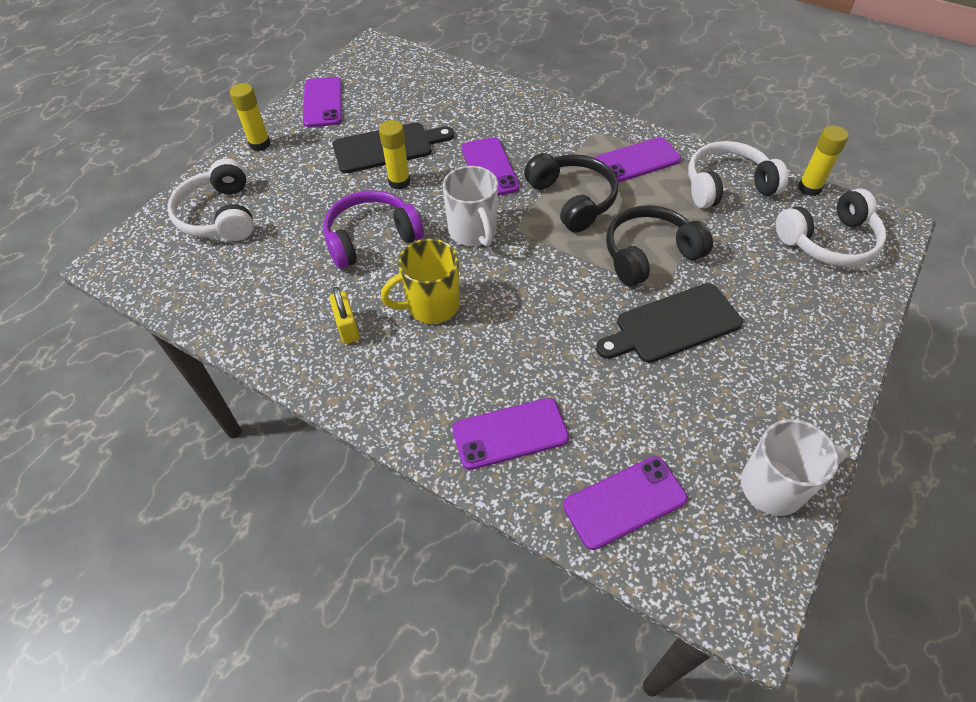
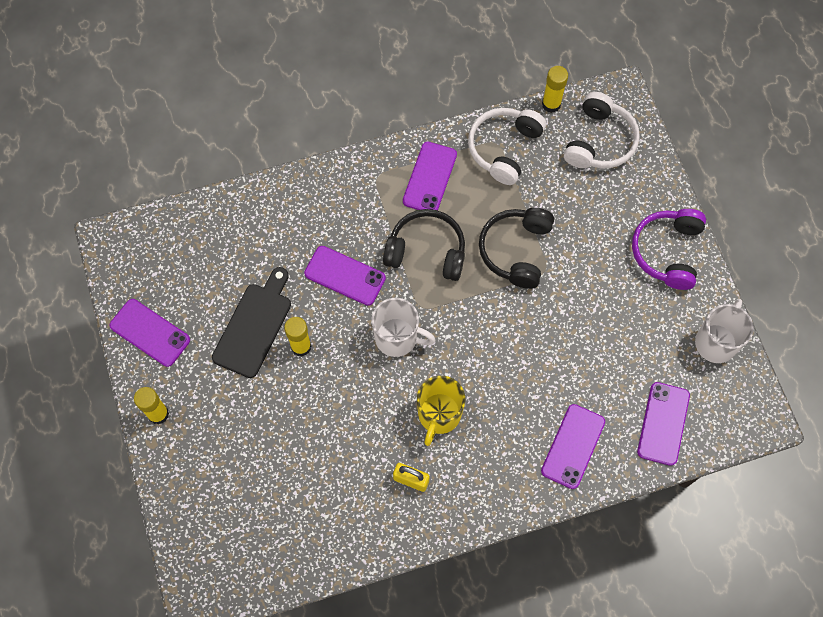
camera: 50 degrees left, 15 degrees up
(220, 215) = (218, 494): white headphones -> none
(371, 238) = (342, 407): purple headphones -> purple headphones (667, 252)
(672, 325) = (579, 290): black cutting board -> none

